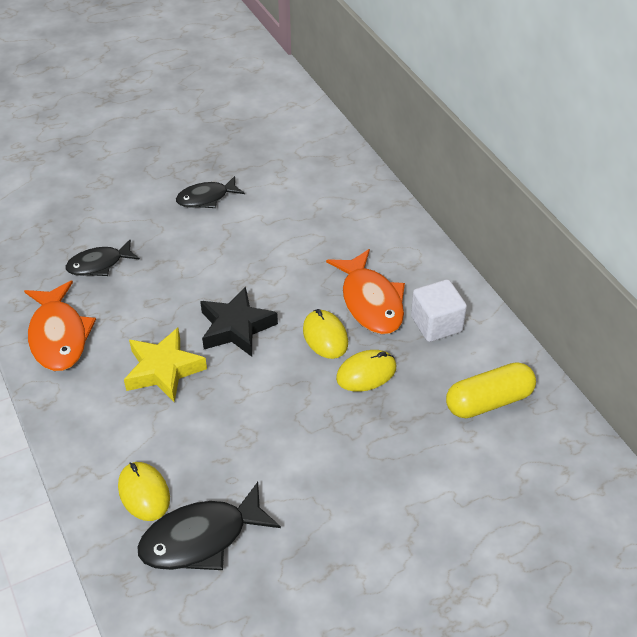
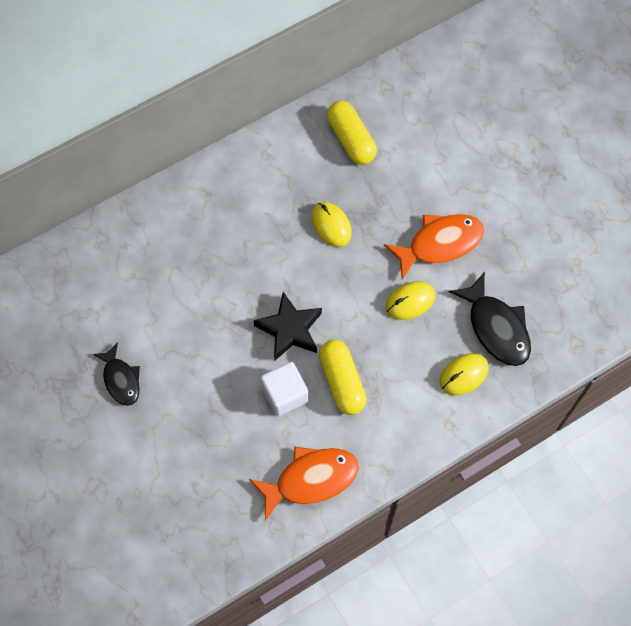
camera: 95 degrees left, 20 degrees up
(99, 264) = (218, 464): black fish -> none
(164, 370) = (342, 381): yellow star -> yellow capsule
(325, 336) = (294, 258): yellow mouse -> yellow mouse (410, 301)
(370, 301) = (252, 225): orange fish -> orange fish (440, 244)
(436, 324) = (274, 175): white cube -> white cube (285, 394)

